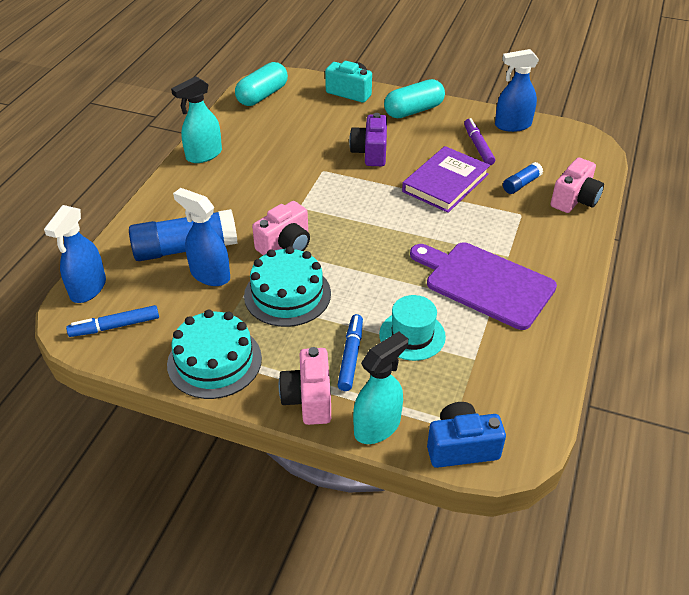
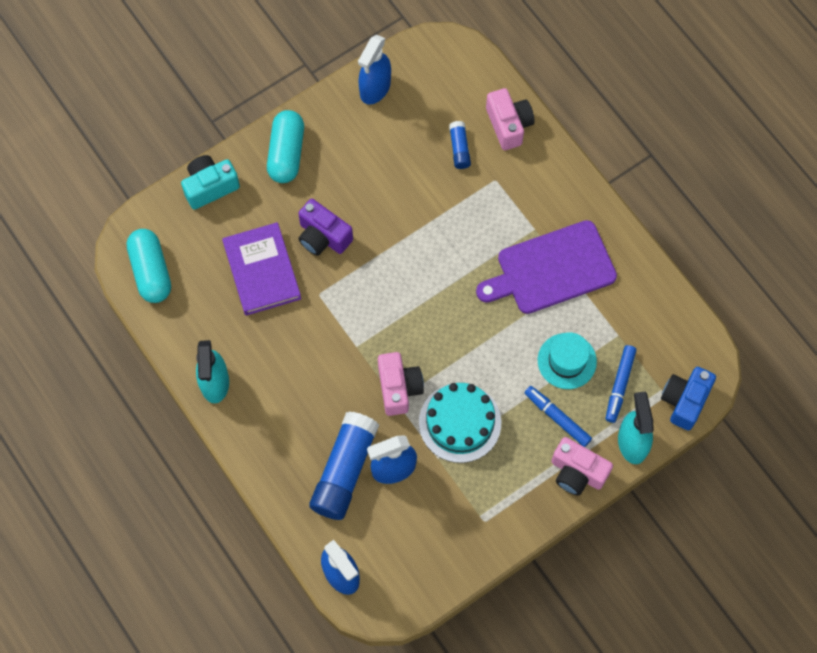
camera: 55 degrees left, 25 degrees up
(115, 326) = (404, 573): blue marker -> blue marker (620, 385)
(214, 361) = (495, 517): turquoise cake -> none
(445, 183) = (412, 206): purple book -> purple book (262, 271)
(478, 146) = (382, 141): purple marker -> none

